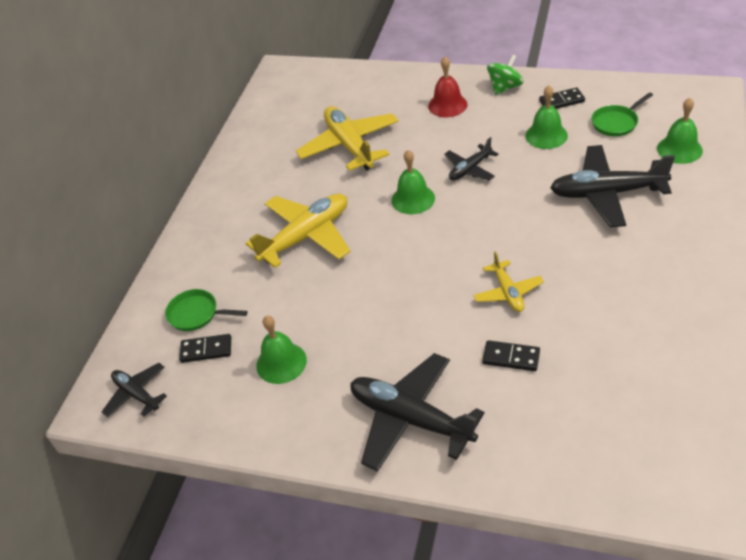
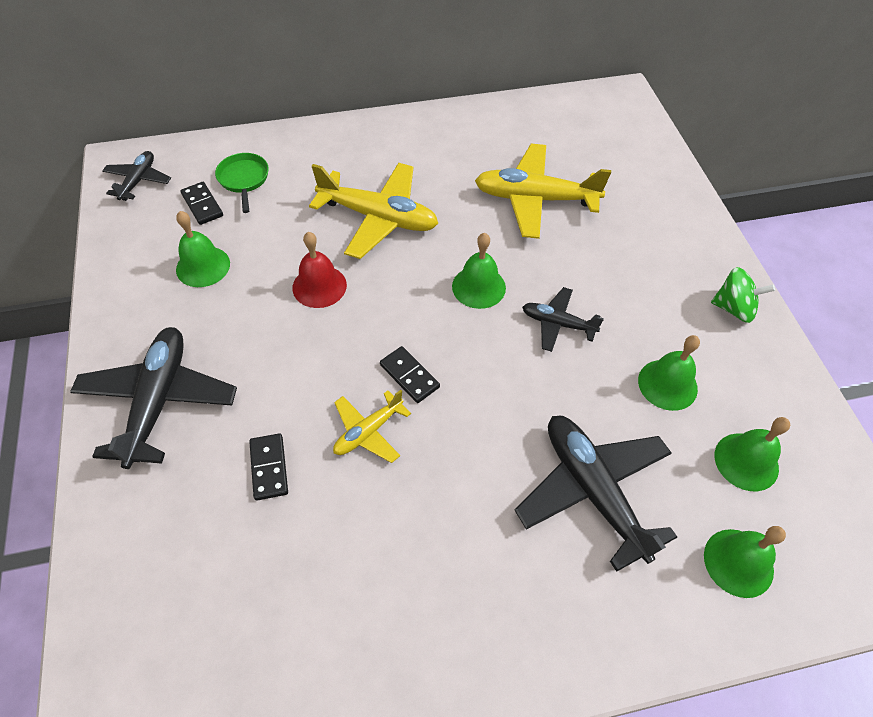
camera: 55 degrees right, 10 degrees up
(349, 146) = (535, 199): yellow plane -> yellow plane turned 120 degrees counterclockwise
(447, 105) = (660, 261): red bell -> red bell (319, 286)
(561, 101) = (749, 380): black domino -> black domino (409, 376)
(616, 122) = (746, 461): green pan -> green bell

